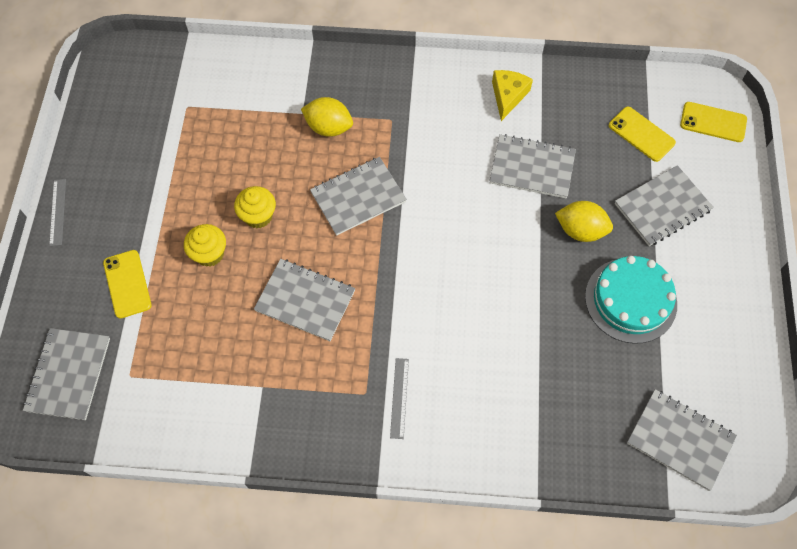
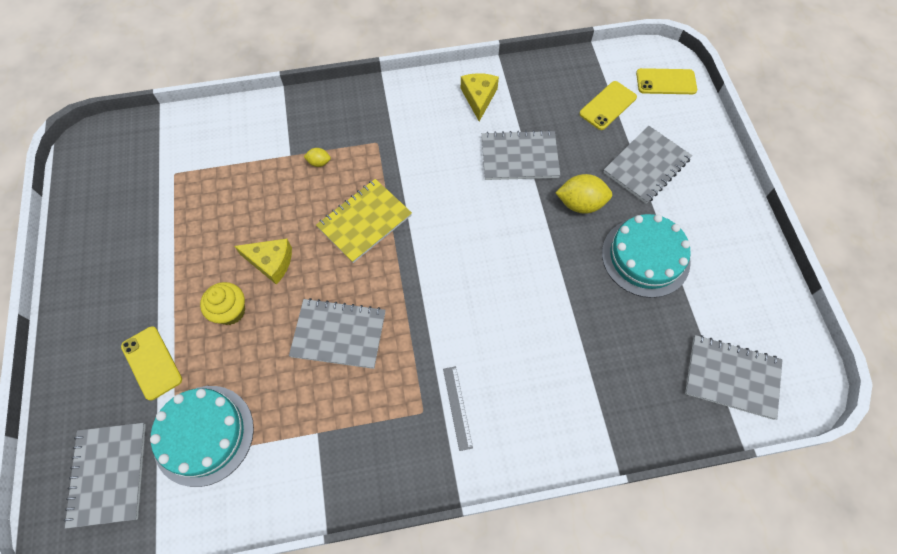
camera: 15 degrees left, 0 degrees up
(57, 212) = (62, 307): grey ruler -> none
(159, 361) = (203, 434): none -> turquoise cake
(258, 216) = (271, 262): yellow cupcake -> yellow cheese
(329, 127) = (319, 162): yellow lemon -> yellow lemon, size x0.51
(358, 197) = (364, 221): grey notebook -> yellow notebook
(641, 134) = (607, 105): yellow phone -> yellow phone turned 75 degrees counterclockwise

